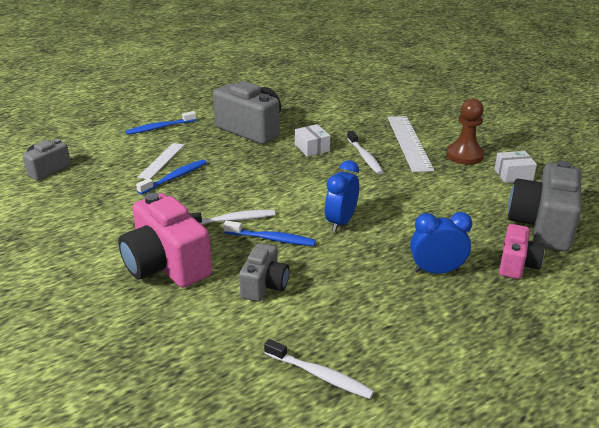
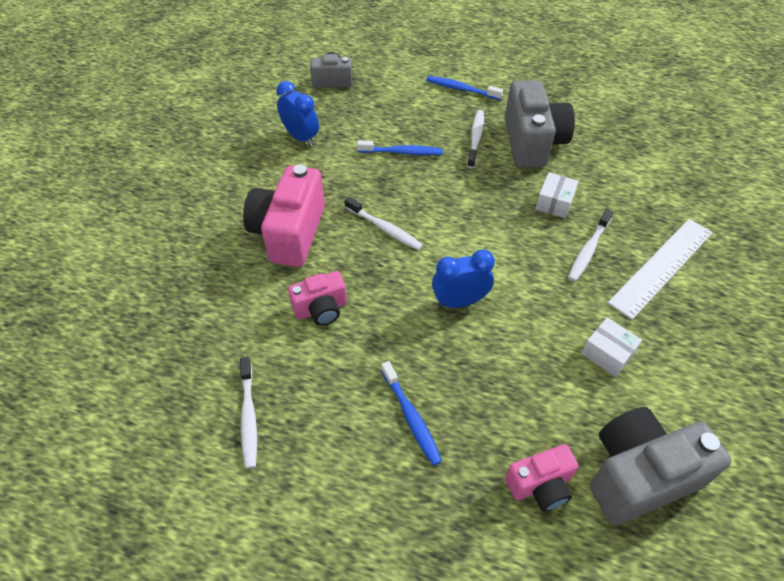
camera: 50 degrees right, 20 degrees up
(161, 160) = (416, 127): white ruler -> none
(213, 145) = (475, 138): none -> white toothbrush
(264, 286) = (321, 309): grey camera -> pink camera
(271, 239) = (385, 271): blue toothbrush -> blue toothbrush (411, 417)
(436, 271) = (460, 420): blue clock -> blue clock (301, 137)
(464, 155) = (698, 328): brown pawn -> none
(513, 175) = (713, 395): white box -> white box (607, 353)

